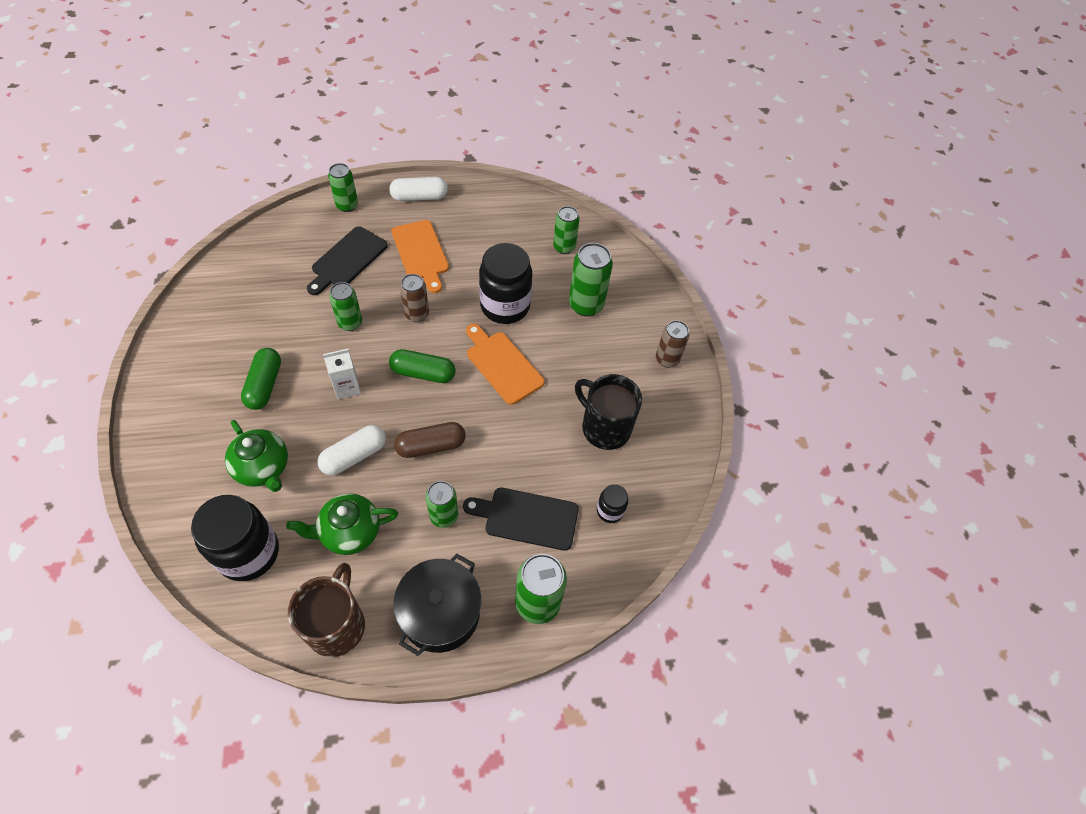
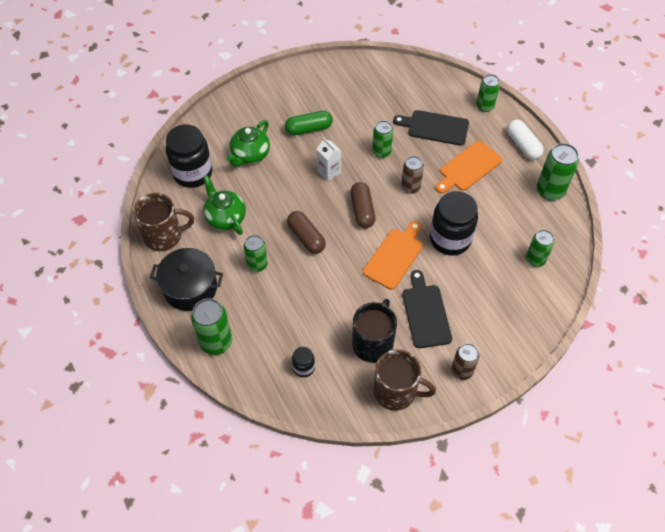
camera: 75 degrees right, 0 degrees up
(354, 456) = (279, 198): white capsule -> none
(423, 373) = (362, 210): green capsule -> brown capsule
(527, 518) = (276, 315): black cutting board -> black cutting board (425, 313)
(586, 305) = (483, 294): green can -> green can (550, 191)
(671, 427) = (396, 392): none -> brown mug

